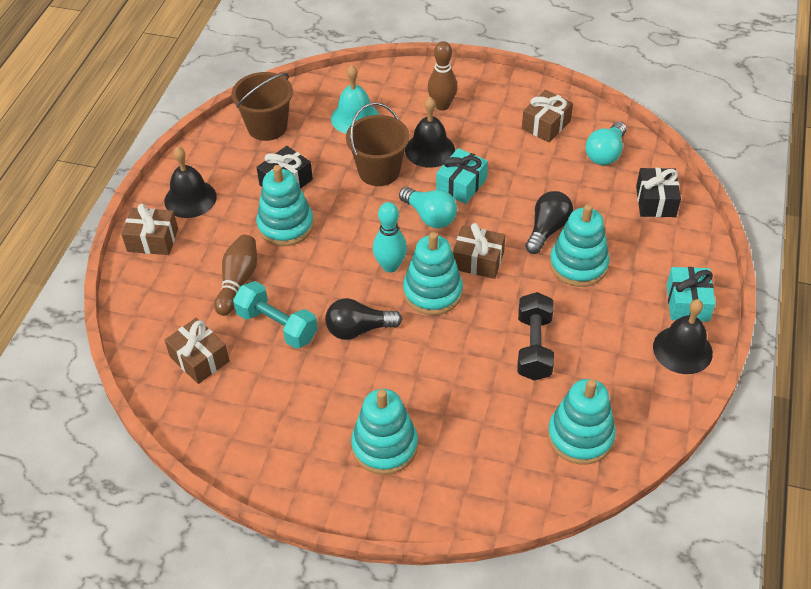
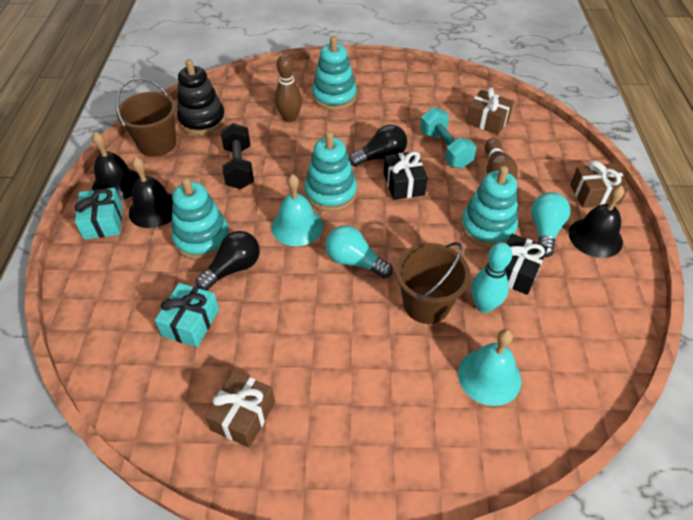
camera: 165 degrees right, 0 degrees up
(267, 127) = (583, 340): brown bucket -> brown bucket (157, 144)
(277, 326) = (445, 149): turquoise dumbbell -> turquoise dumbbell turned 45 degrees clockwise
(390, 266) = (375, 208): turquoise bowling pin -> turquoise bowling pin (484, 305)
(429, 150) = (380, 345): black bell -> black bell (154, 209)
(442, 105) = (387, 422): brown bowling pin -> brown bowling pin (290, 118)
(461, 185) = (332, 304): turquoise gift -> turquoise gift (191, 322)
(478, 261) = (297, 226): brown gift -> turquoise bell
(547, 230) = (233, 268): black light bulb -> black light bulb turned 150 degrees counterclockwise
(580, 436) = (202, 120): turquoise stacking toy -> black stacking toy
(605, 153) = (166, 382): turquoise light bulb -> turquoise light bulb (545, 231)
(655, 201) = (114, 324): black gift -> black gift (403, 184)

